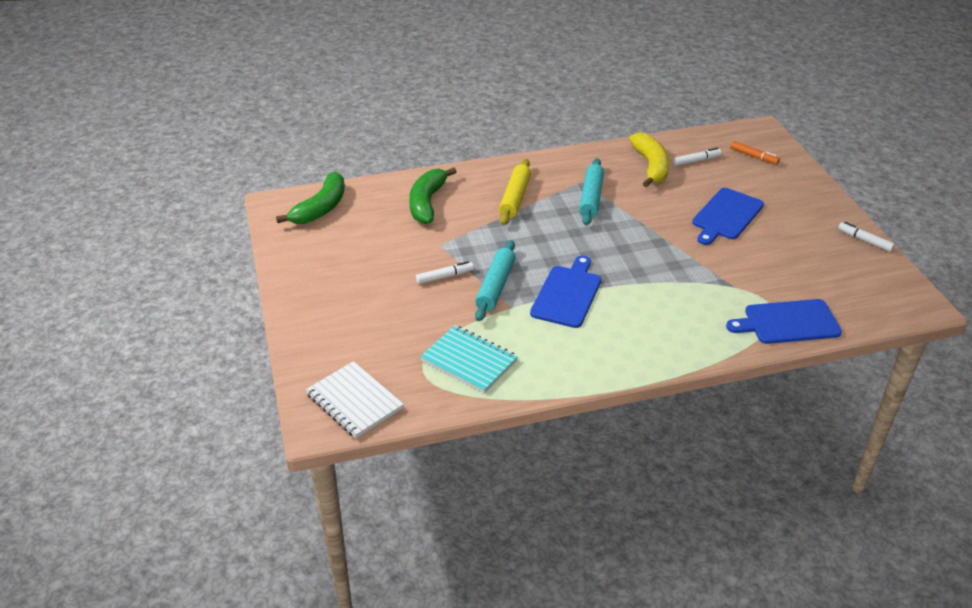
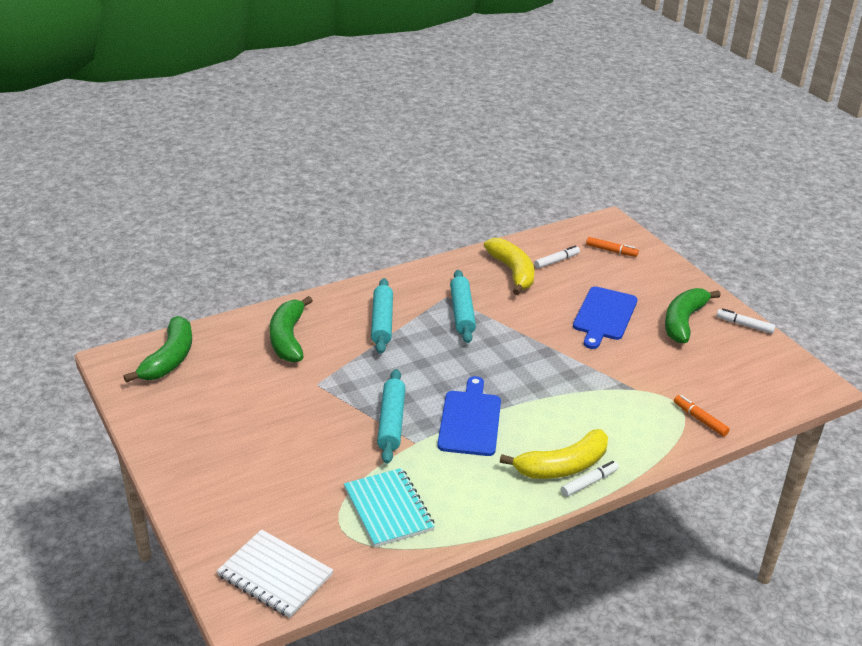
camera: 15 degrees left, 5 degrees down
(444, 276) = (332, 418): white marker -> white marker (589, 482)
(469, 361) = (388, 509): turquoise notebook -> turquoise notebook turned 45 degrees clockwise
(515, 198) = (382, 322): yellow rolling pin -> turquoise rolling pin
(640, 346) = (562, 466): none -> yellow banana
(788, 322) = (700, 419): blue cutting board -> orange marker
(803, 230) = (683, 321): none -> green banana

